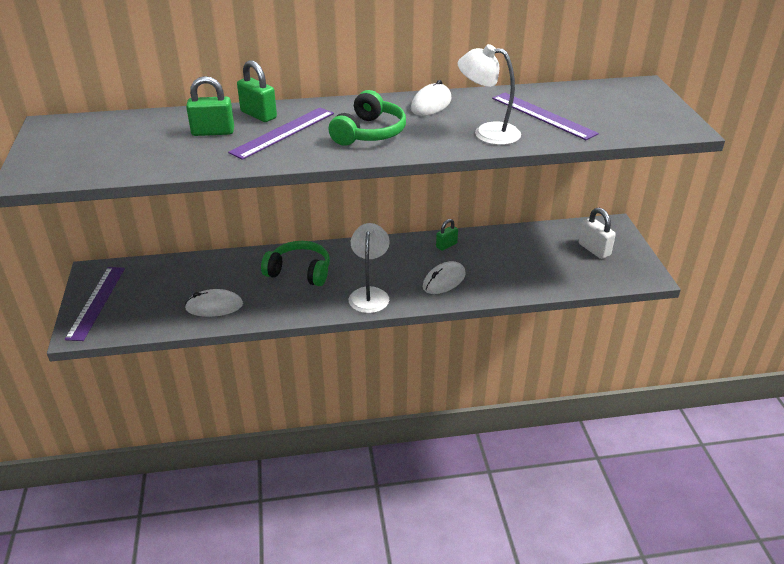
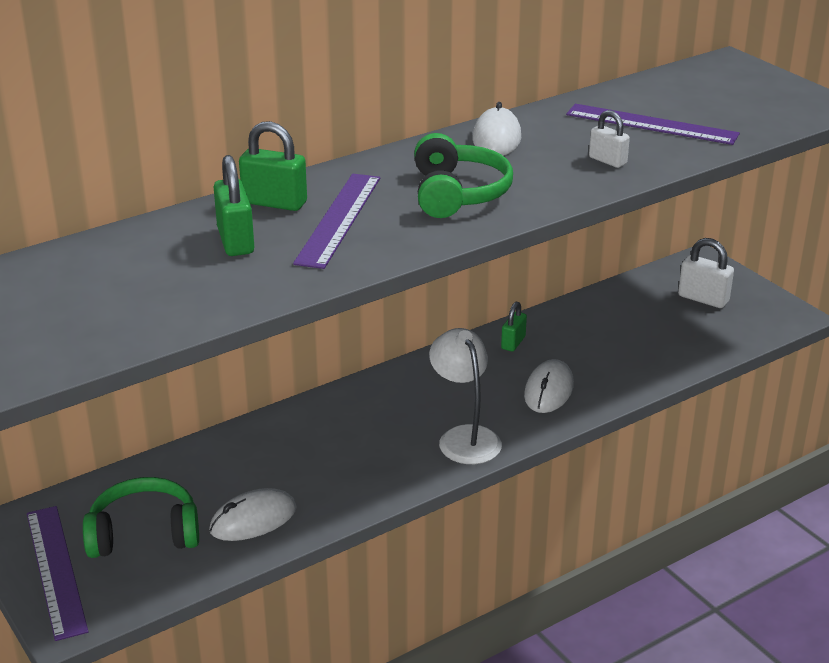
camera: 25 degrees left, 5 degrees down
(213, 132) = (235, 241): green padlock -> green padlock turned 75 degrees counterclockwise
(299, 272) = (338, 435): green headphones -> green headphones (144, 533)
(487, 133) = (607, 161): white lamp -> white padlock

